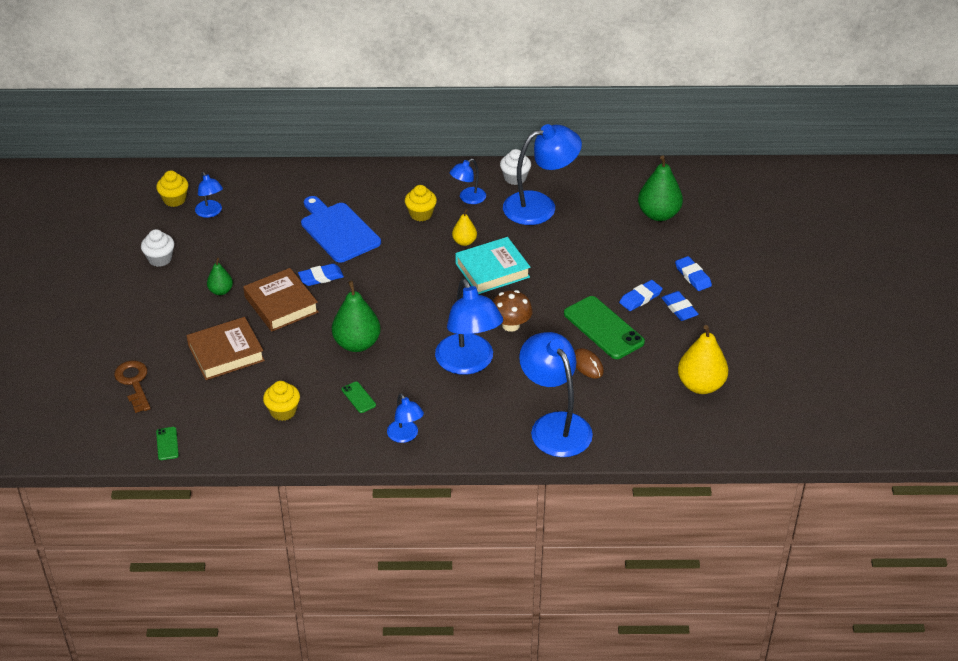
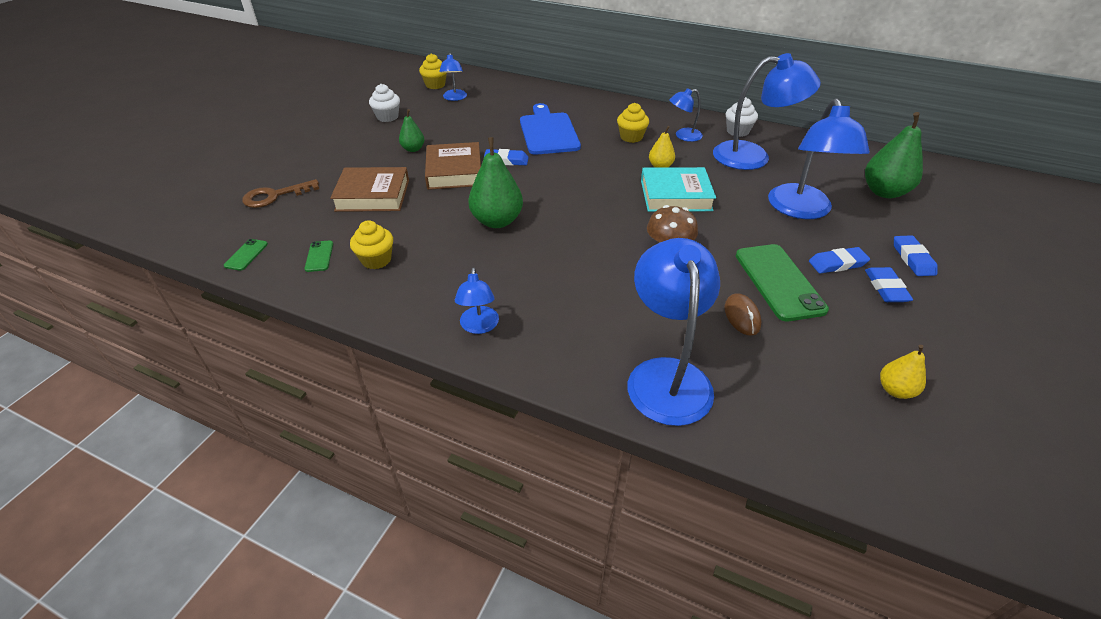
camera: 25 degrees right, 0 degrees up
(134, 383) = (275, 196): brown key -> brown key turned 120 degrees counterclockwise
(358, 397) = (460, 270): green phone -> green phone (319, 256)
(468, 363) = (599, 272): blue lamp -> blue lamp (802, 210)
(700, 385) = (895, 390): yellow pear -> yellow pear, size x0.55

